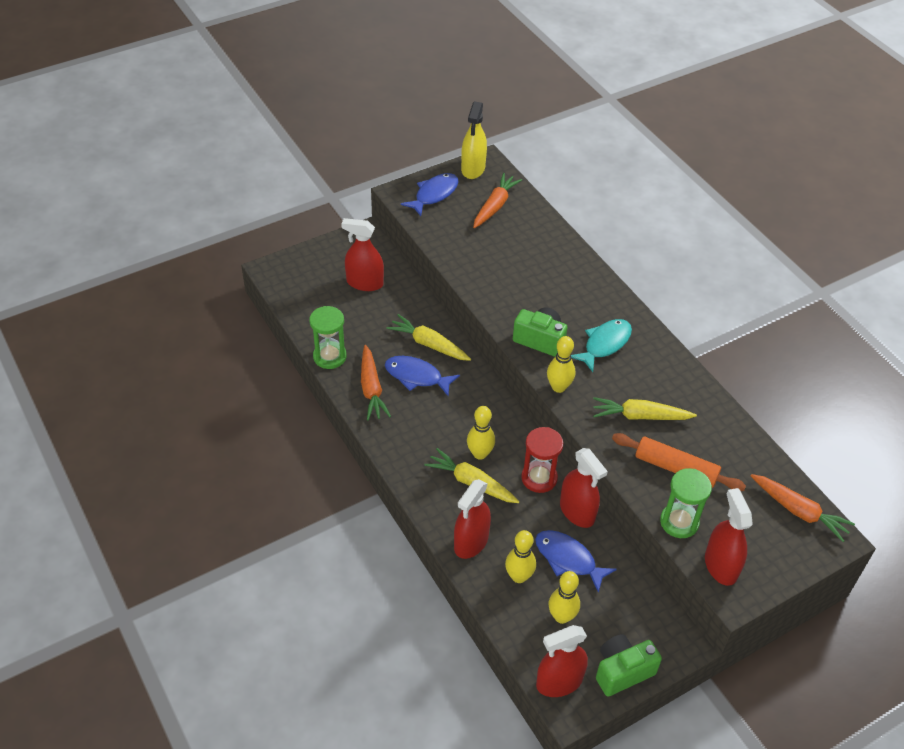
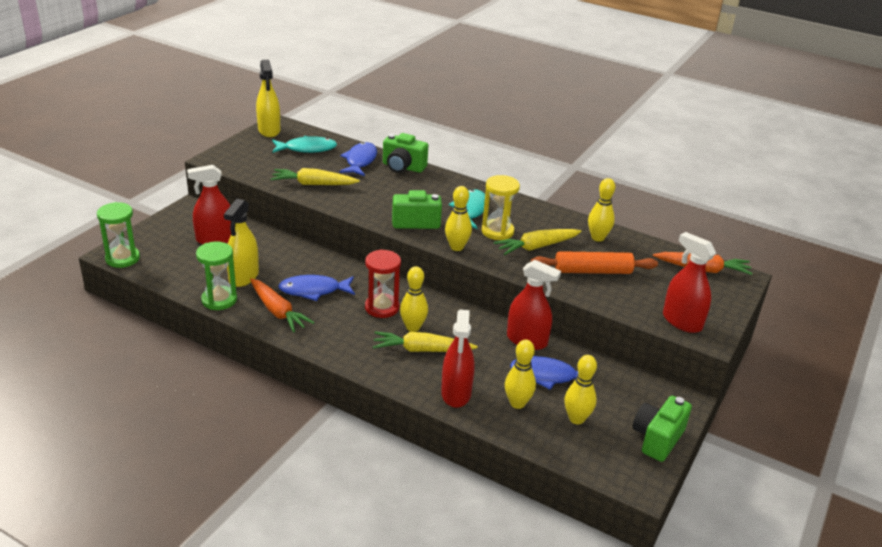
camera: 30 degrees left, 15 degrees down
(365, 337) = (244, 277): none -> yellow spray bottle
(429, 344) = (307, 265): yellow carrot -> yellow carrot (313, 184)
(434, 194) = (247, 153): blue fish -> blue fish (360, 161)
(495, 206) = (307, 149): orange carrot -> turquoise fish
(539, 478) = (477, 328): red hourglass -> red hourglass (382, 307)
(559, 682) = (615, 468): red spray bottle -> none
(575, 262) = (403, 167): none -> green camera
(614, 382) = (497, 231): none -> yellow hourglass
(679, 522) = (626, 304): green hourglass -> green hourglass (122, 258)
(715, 428) = (597, 238): none -> yellow bowling pin

